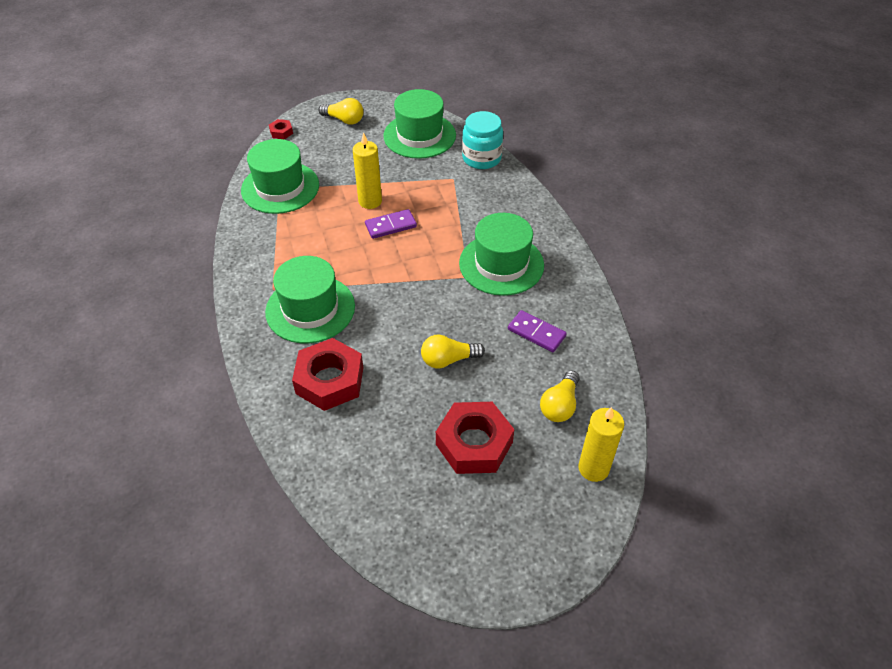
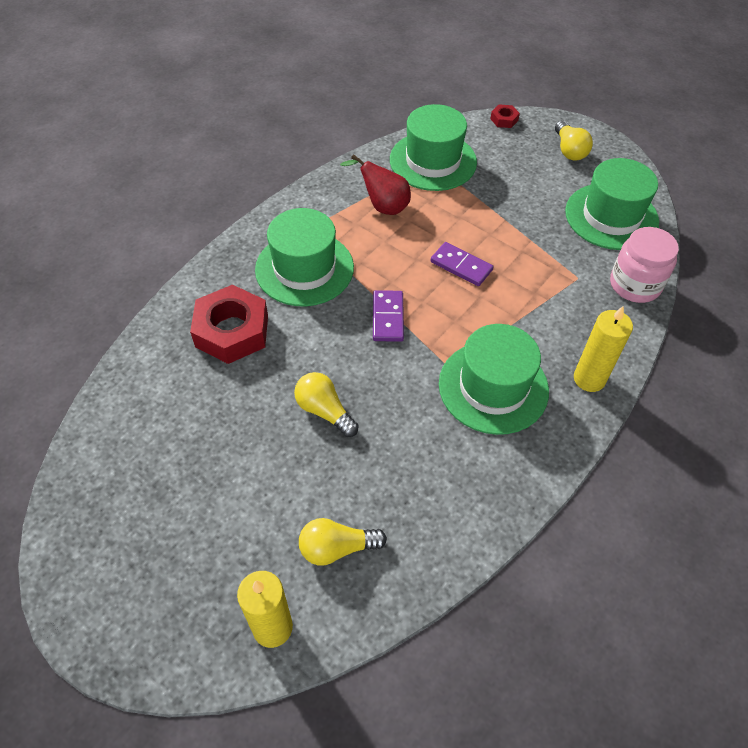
camera: 55 degrees right, 5 degrees up
(295, 236) = (382, 206): none -> red pear
(370, 201) = (478, 232): yellow candle -> yellow candle (589, 379)
(474, 443) = (234, 491): red nut -> none
(481, 158) = (635, 285): turquoise jar -> pink jar
(536, 333) = (422, 472): purple domino -> purple domino (388, 318)

